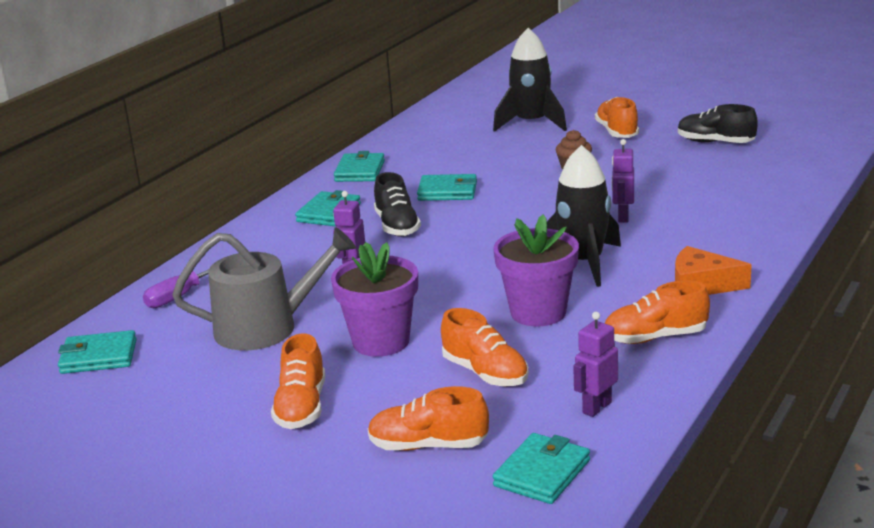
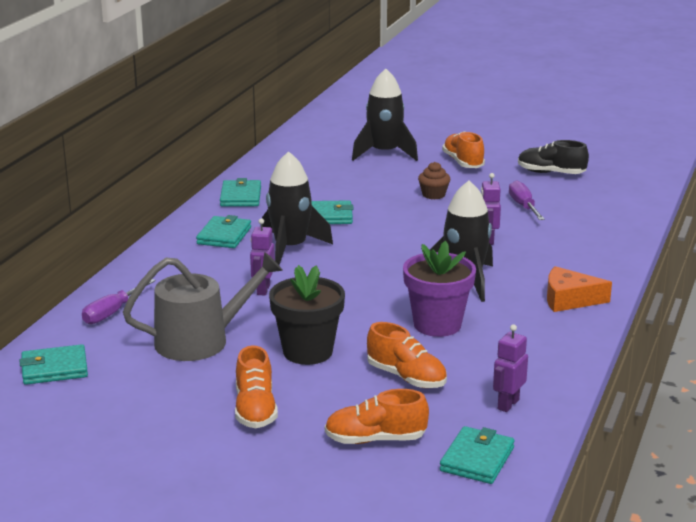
camera: 10 degrees left, 0 degrees up
(381, 342) = (307, 352): purple flower pot -> black flower pot
(397, 226) = (290, 248): black shoe -> black rocket
(655, 337) = (541, 345): orange shoe -> none
(674, 179) = (523, 206): none -> purple screwdriver

